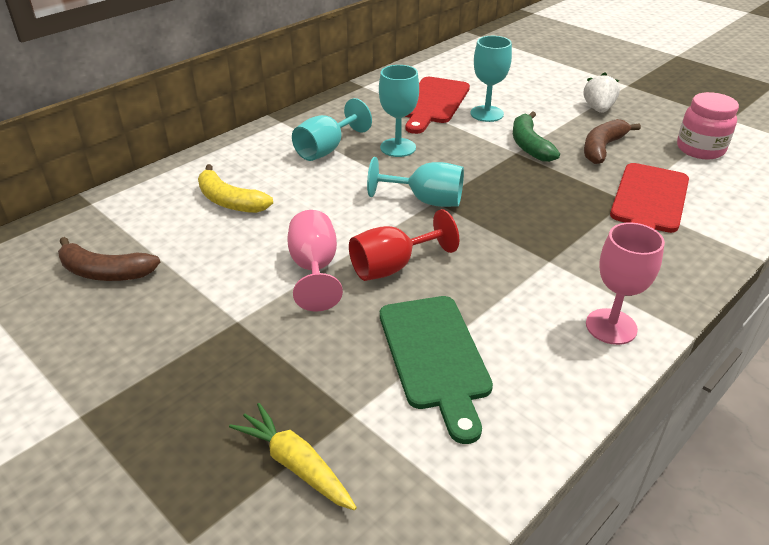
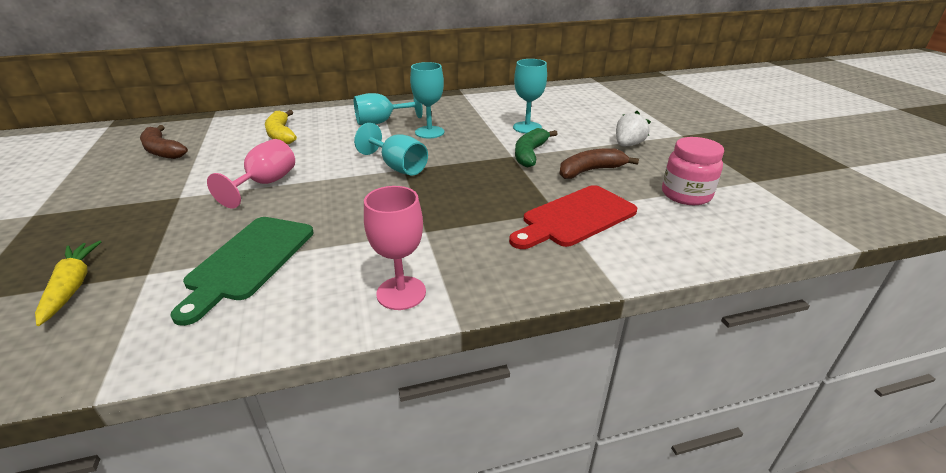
camera: 30 degrees right, 5 degrees down
(392, 267) = (312, 198): red goblet -> none
(433, 103) = (496, 113): red cutting board -> none

